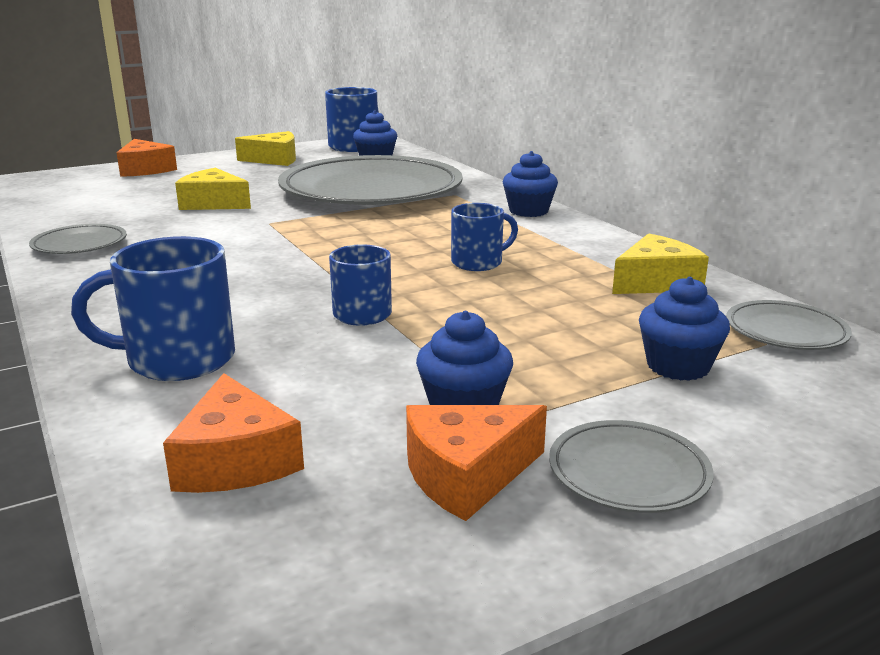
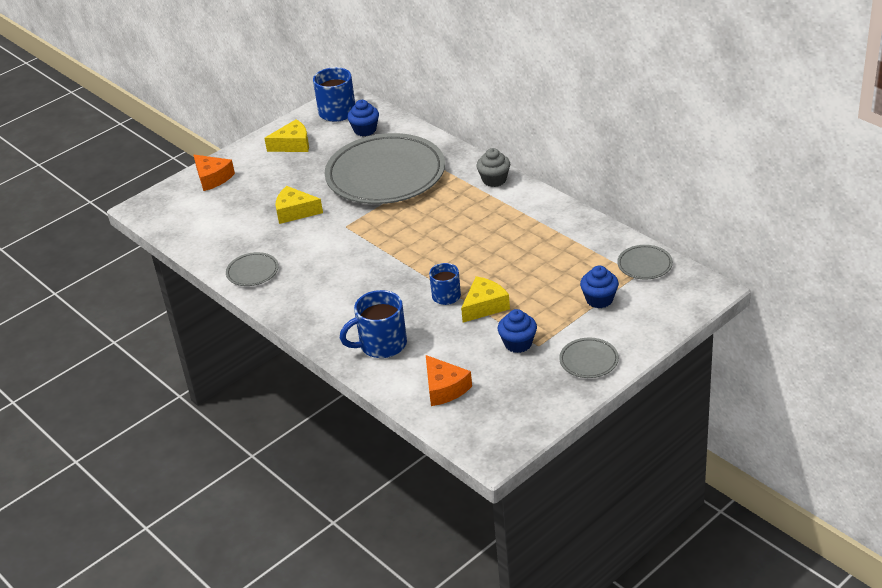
camera: 10 degrees left, 15 degrees up
(466, 474) = (531, 375): orange cheese -> none
(478, 262) = (485, 240): blue mug -> none
(528, 211) = (494, 180): blue cupcake -> grey cupcake
(656, 282) = (581, 238): yellow cheese -> yellow cheese (484, 306)

